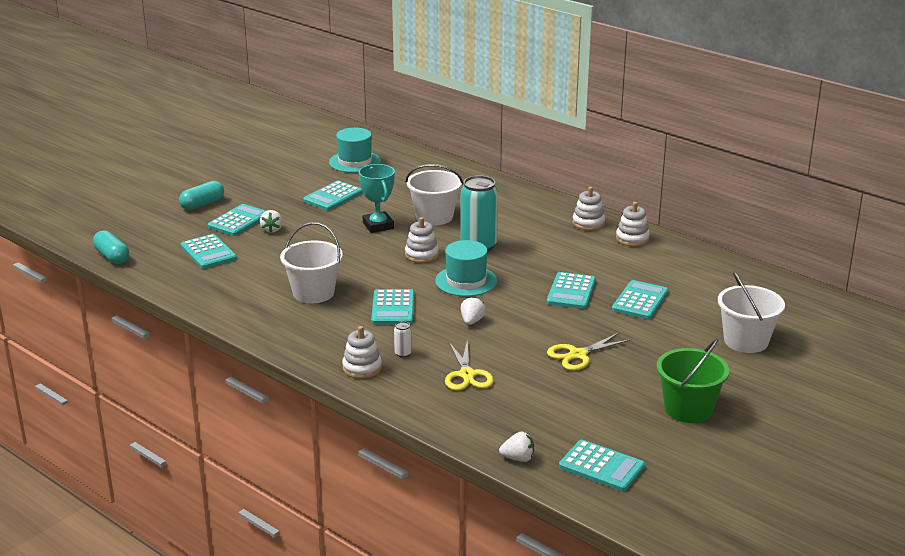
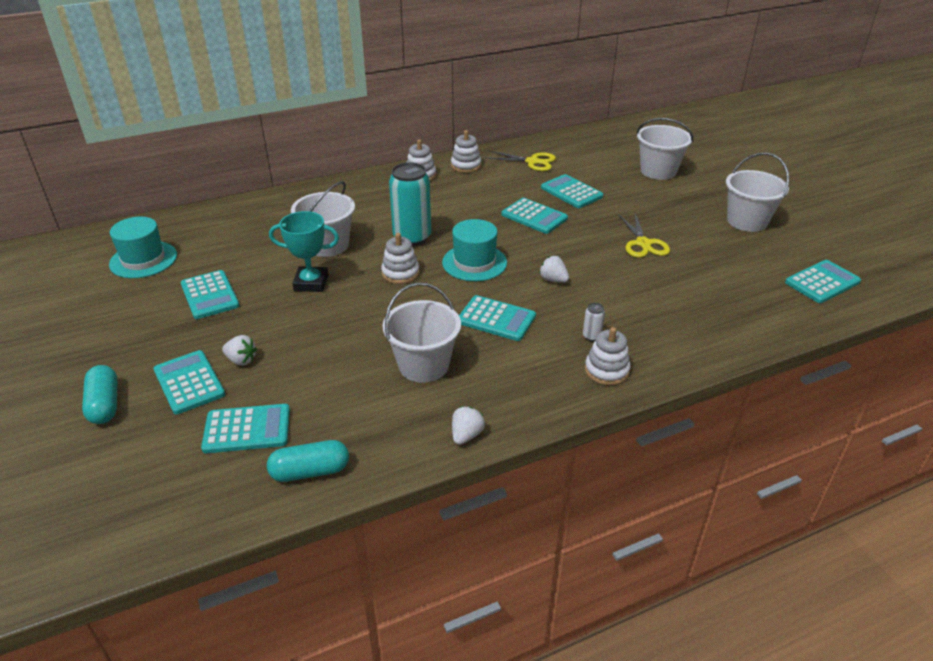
camera: 65 degrees left, 10 degrees up
(112, 256) = (162, 536): turquoise capsule -> turquoise capsule (310, 471)
(467, 375) = (650, 309): yellow scissors -> yellow scissors (532, 162)
(518, 458) = (802, 320): white strawberry -> white strawberry (466, 435)
(688, 409) = (747, 221): green bucket -> white bucket

